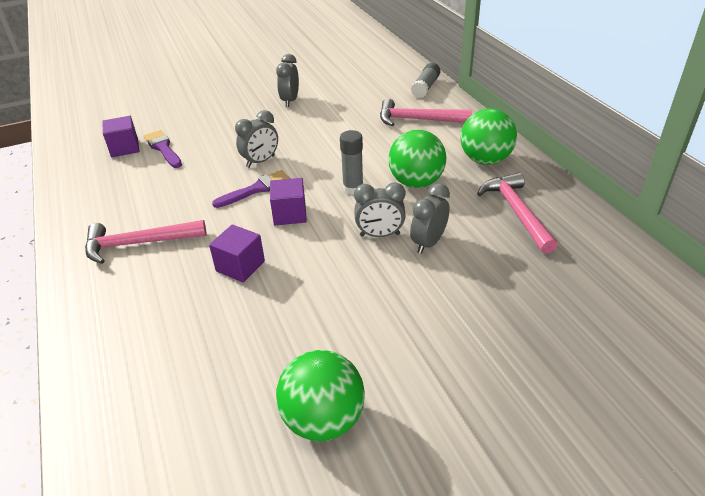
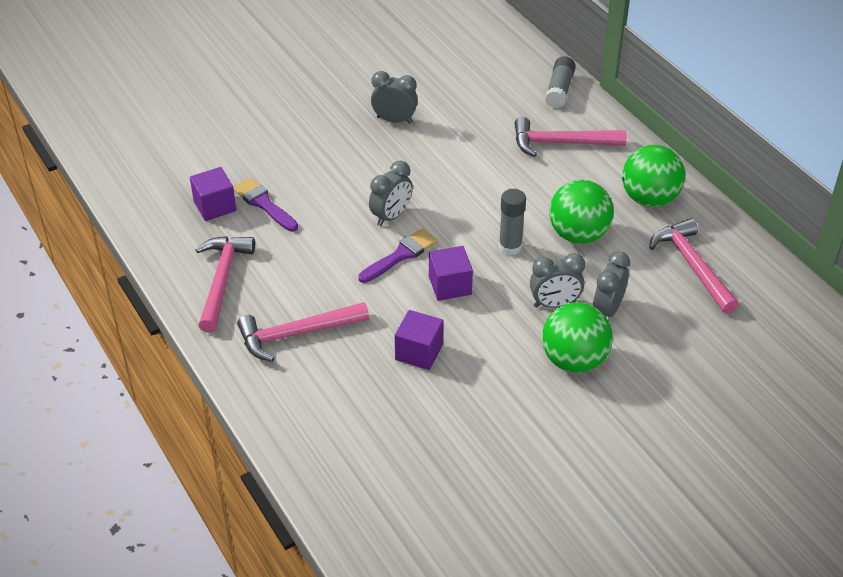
camera: 10 degrees left, 5 degrees up
(100, 199) = (222, 280): none -> pink hammer
(290, 101) = (394, 120): grey clock -> grey clock turned 105 degrees clockwise
(323, 419) = (551, 494): green ball -> green ball (574, 360)

